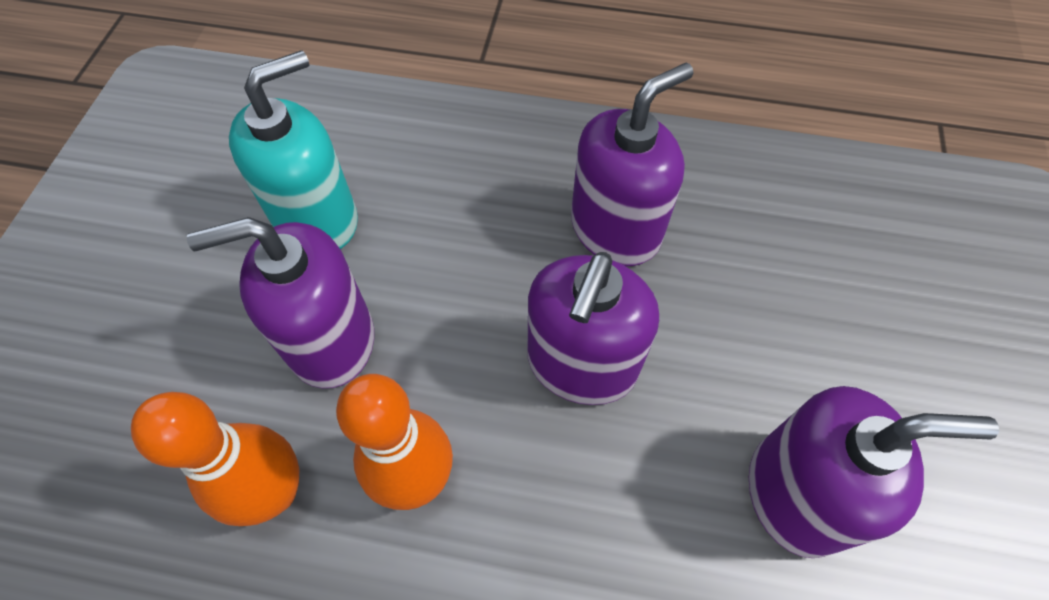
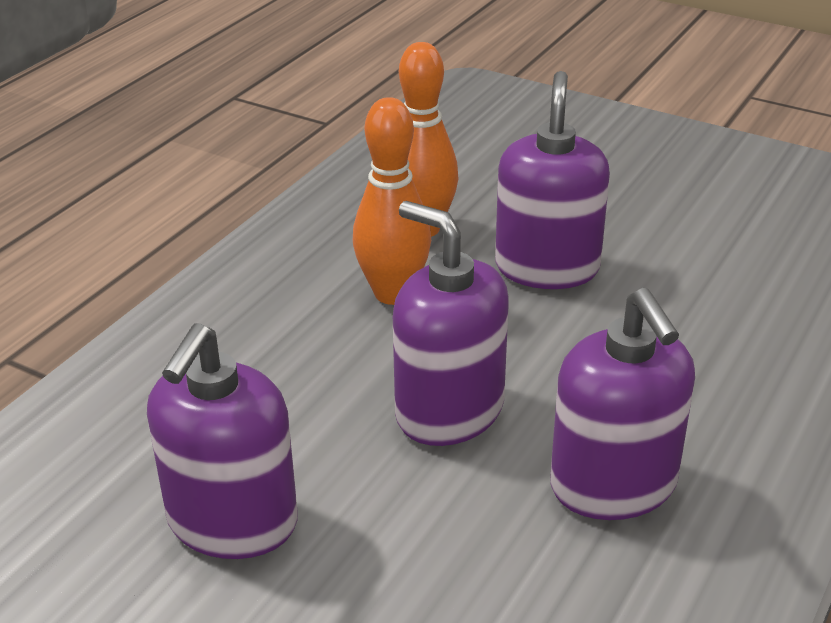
camera: 110 degrees right, 25 degrees down
(317, 219) = (693, 275): turquoise soap dispenser -> none

